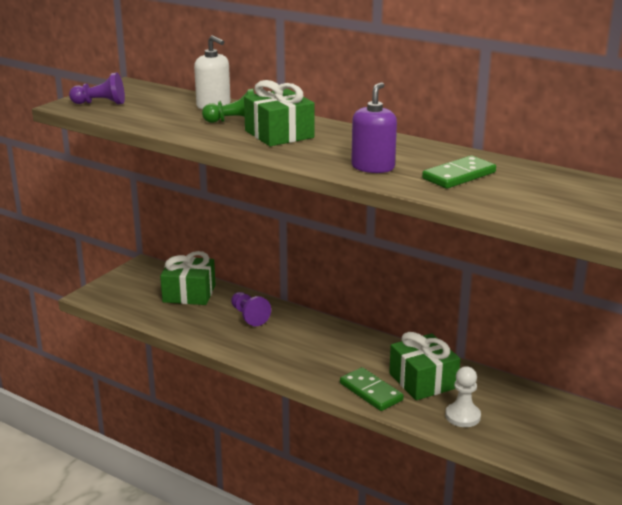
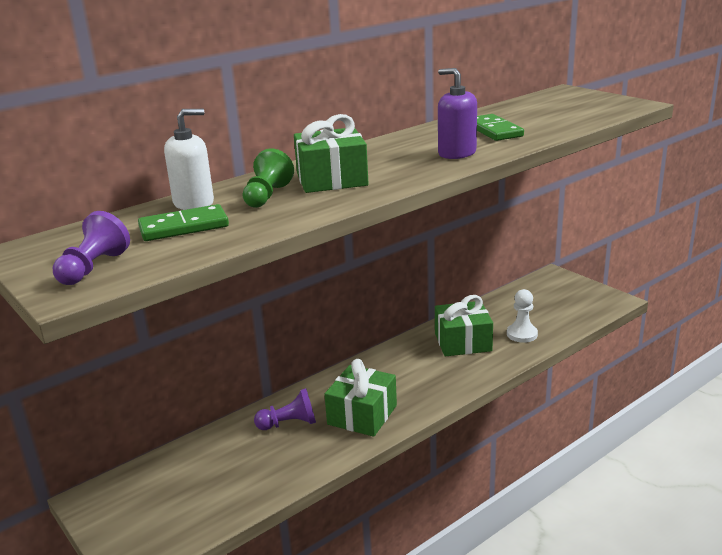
camera: 70 degrees left, 0 degrees up
(189, 293) = (201, 464): green gift -> green gift (362, 415)
(371, 392) = (470, 371): green domino -> green domino (184, 227)

